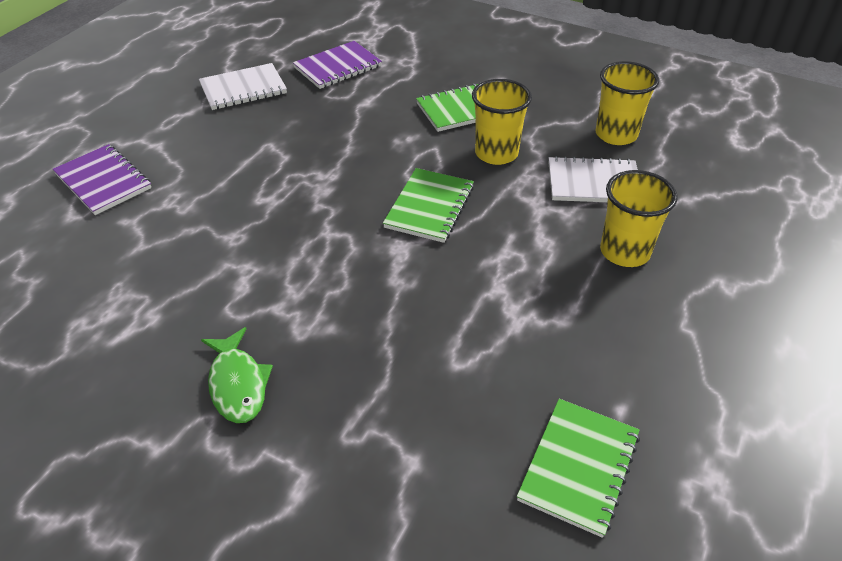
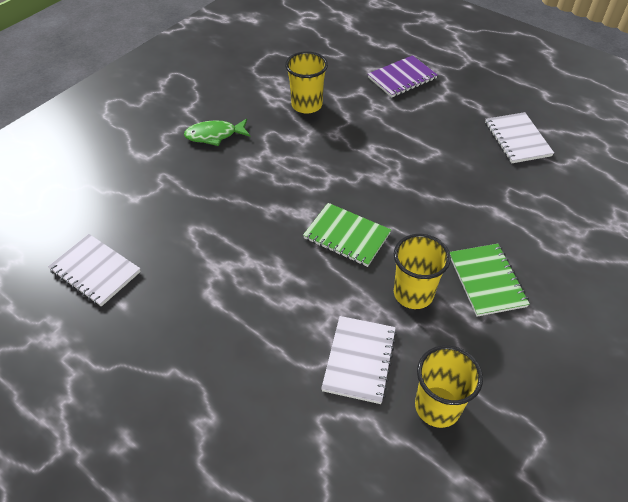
camera: 100 degrees right, 5 degrees up
(337, 67) = (558, 198): purple notebook -> none
(578, 467) = (95, 271): green notebook -> white notebook
(624, 252) = (264, 356): yellow cup -> yellow cup (307, 105)

